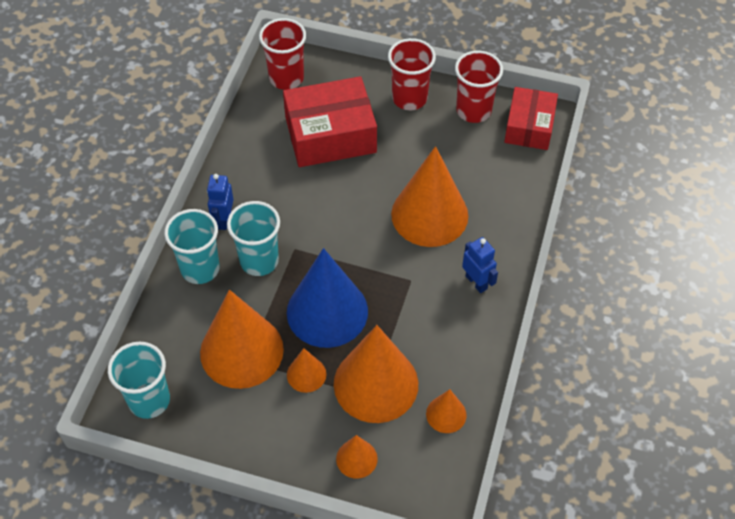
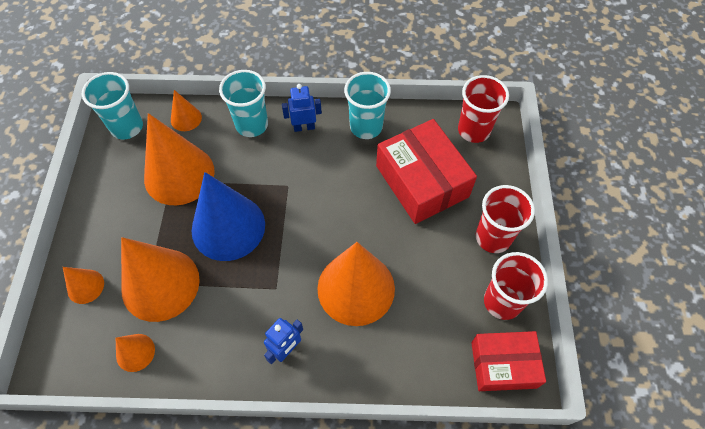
camera: 75 degrees right, 5 degrees up
(259, 261) = (269, 163): turquoise cup -> turquoise cup (366, 127)
(306, 374) = (163, 227): orange cone -> orange cone (186, 118)

